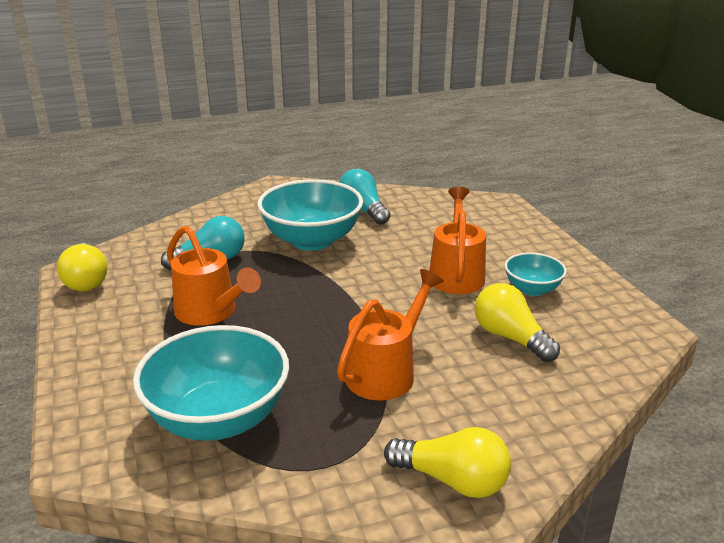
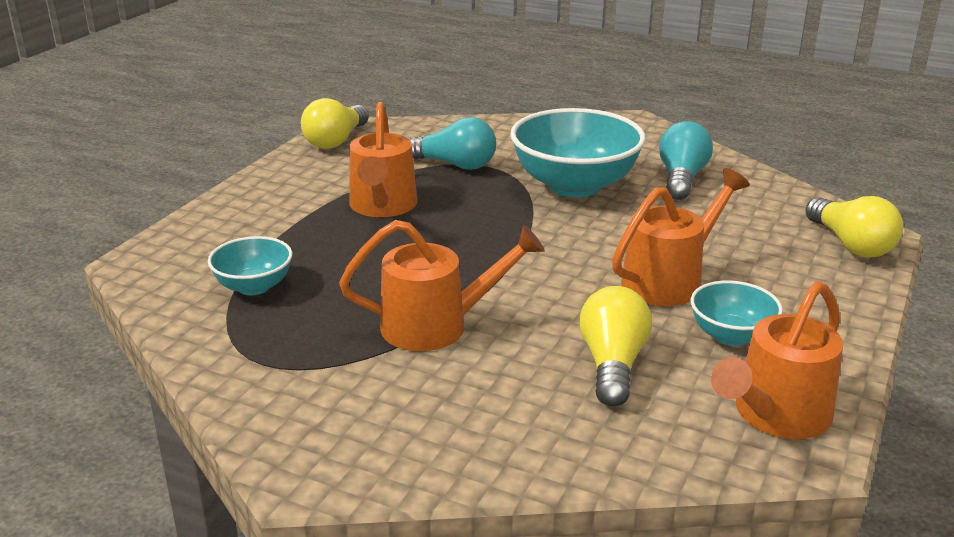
camera: 45 degrees right, 0 degrees up
(218, 419) = (254, 286): turquoise bowl -> turquoise bowl, size x0.52
(452, 480) = (334, 437): yellow light bulb -> yellow light bulb (850, 244)
(615, 321) = (775, 416): none -> orange watering can

